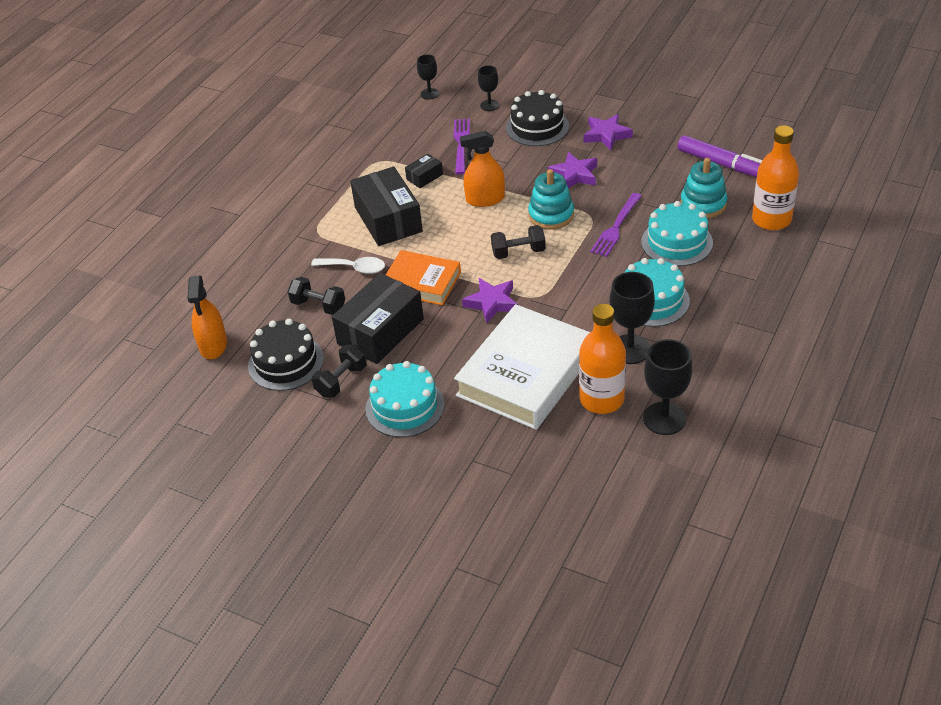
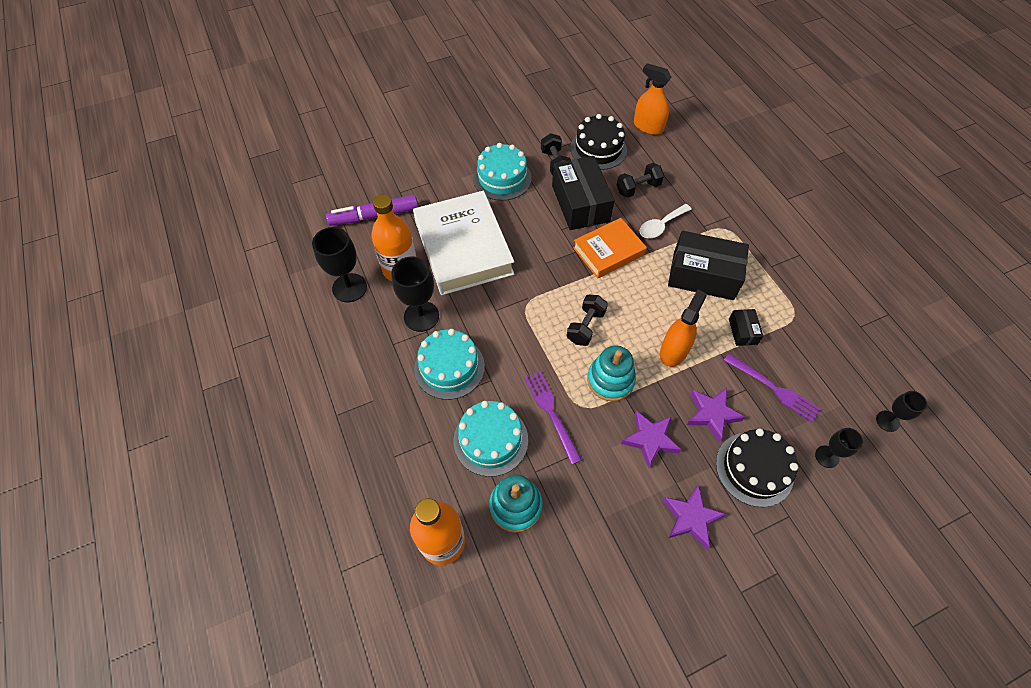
camera: 125 degrees right, 15 degrees up
(492, 303) = (547, 274): purple star -> purple star (712, 414)
(722, 164) = (554, 580): purple marker -> purple marker (375, 216)

